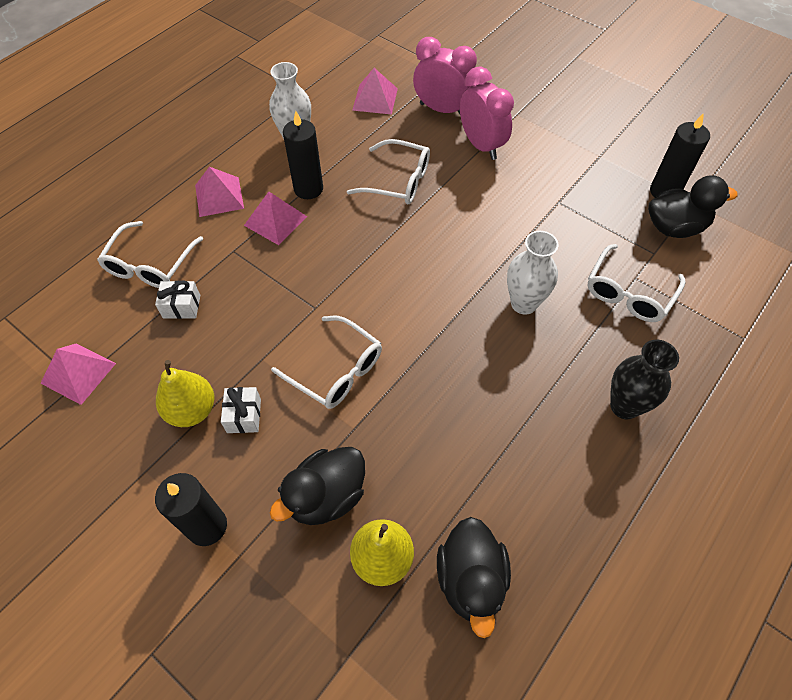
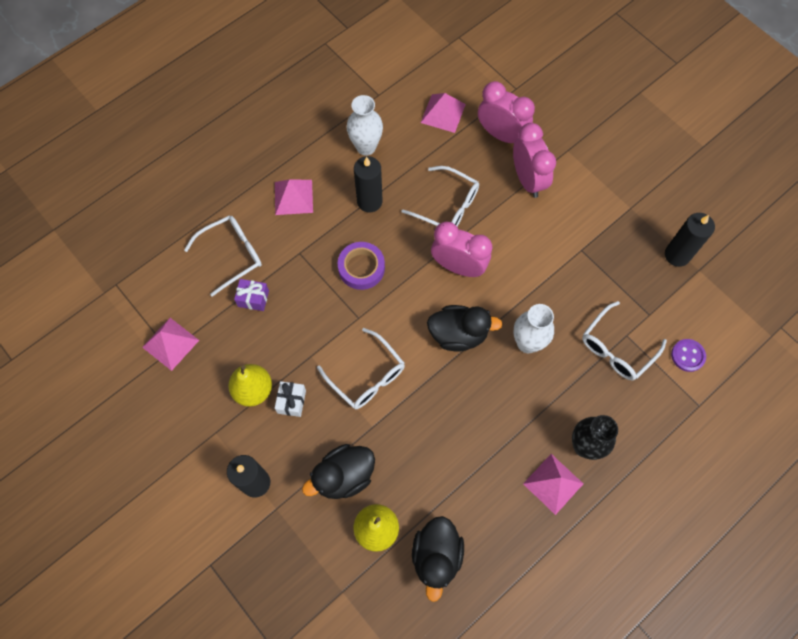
camera: 10 degrees right, 10 degrees up
(150, 265) = (231, 255): white glasses -> white glasses turned 150 degrees counterclockwise
(181, 306) = (253, 298): white gift -> purple gift
(275, 220) = (337, 229): pink pyramid -> pink pyramid (553, 483)
(310, 255) = (361, 268): none -> purple tape
(424, 237) = (458, 266): none -> pink clock
(674, 227) = (675, 292): black duck -> black duck (458, 334)
(712, 288) = (687, 355): none -> purple button

